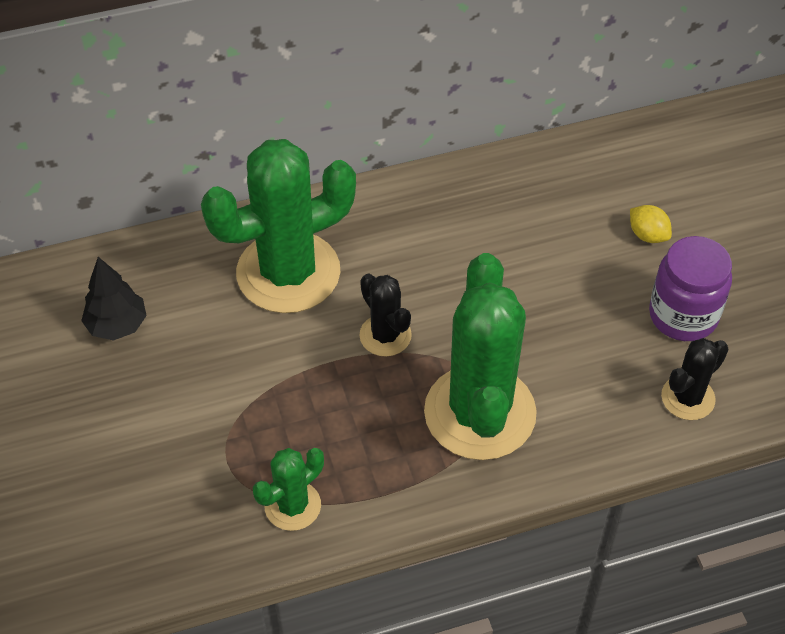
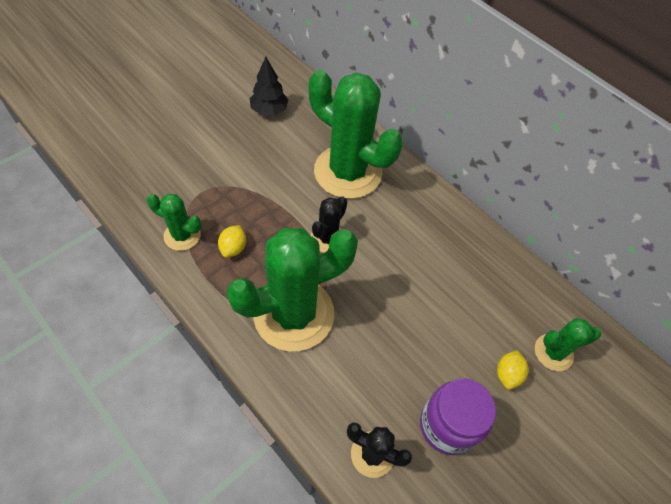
camera: 60 degrees right, 5 degrees up
(346, 449) = (233, 248): none -> yellow lemon
(640, 182) = (553, 352): none -> green cactus

